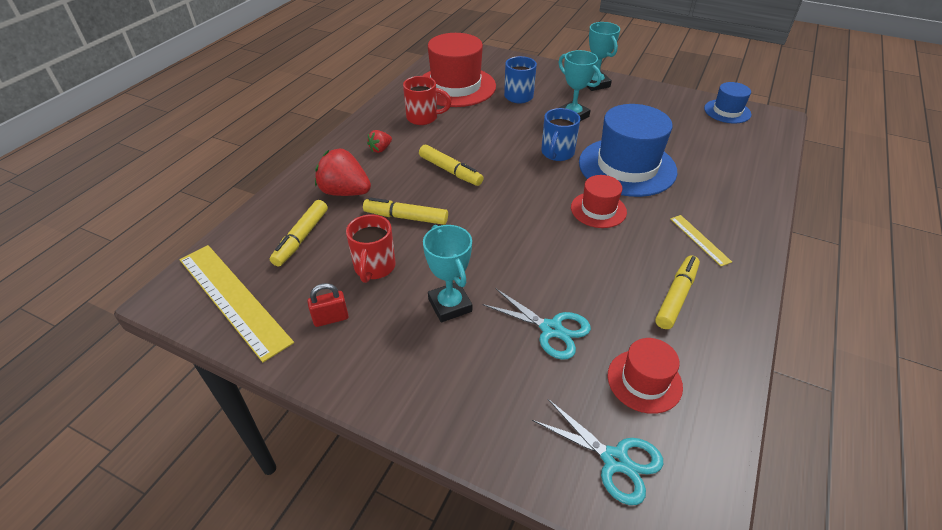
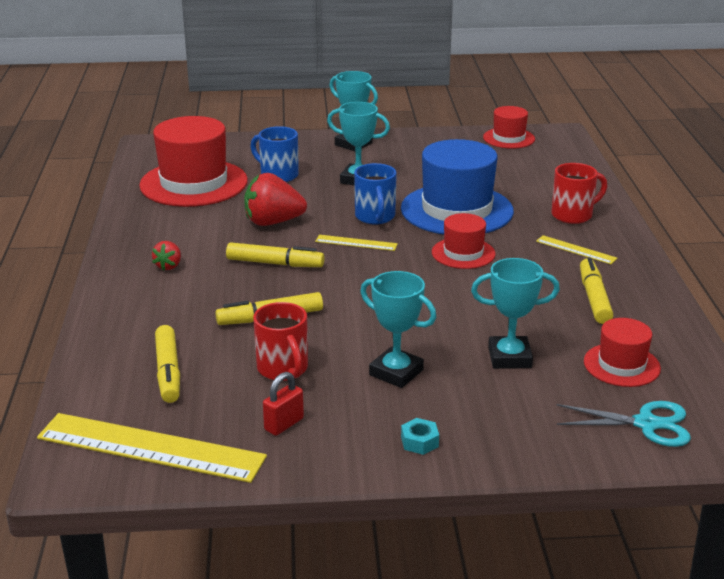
camera: 30 degrees left, 15 degrees down
(345, 192) = (171, 316): red strawberry -> red strawberry (273, 222)
(409, 383) = (419, 442): none -> turquoise nut
(423, 118) = (188, 223): red mug -> red mug (573, 215)
(523, 172) = (356, 243): none -> yellow ruler
(551, 329) = (509, 357): turquoise scissors -> turquoise trophy
(727, 111) = (509, 138): blue hat -> red hat

